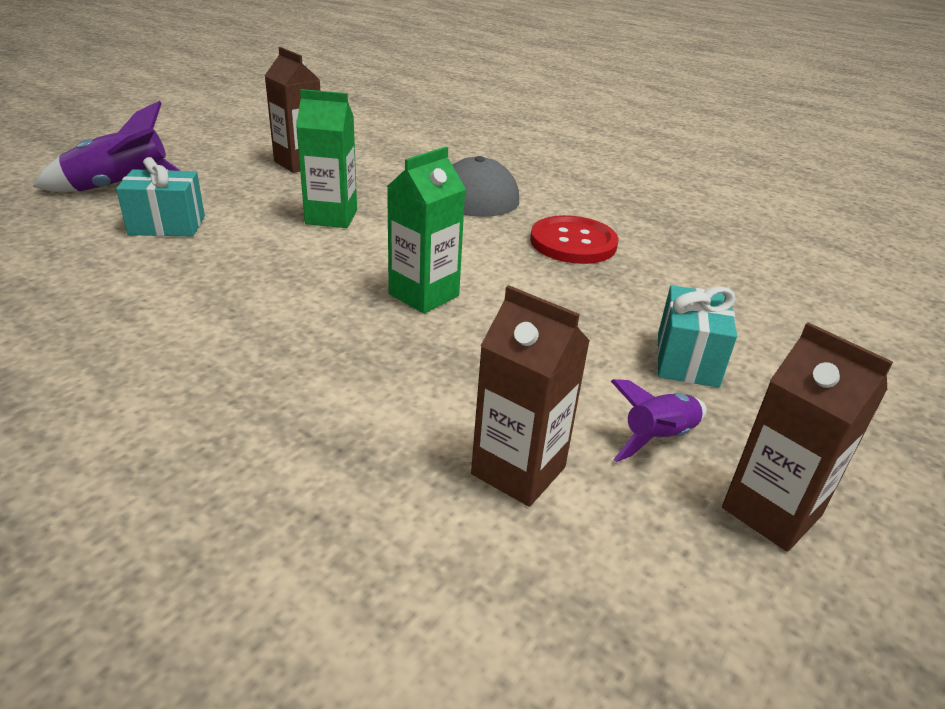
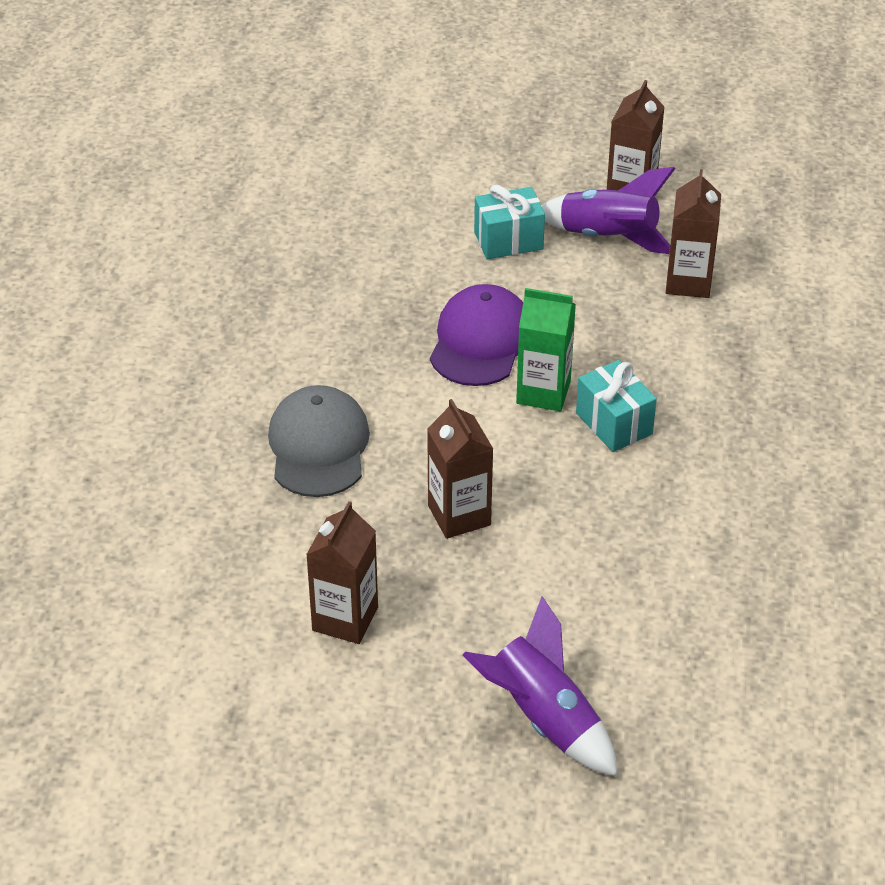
camera: 115 degrees left, 10 degrees up
(167, 225) = (582, 618): turquoise gift -> turquoise gift (614, 423)
(331, 217) = (459, 515): green carton -> brown carton
(526, 289) = (480, 341): none -> purple cap
(573, 242) = (367, 339): red button -> none
(658, 438) = (607, 237): purple rocket -> purple rocket, size x1.67

